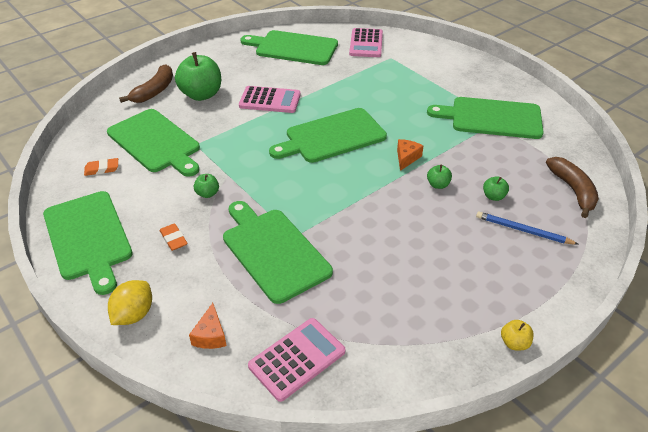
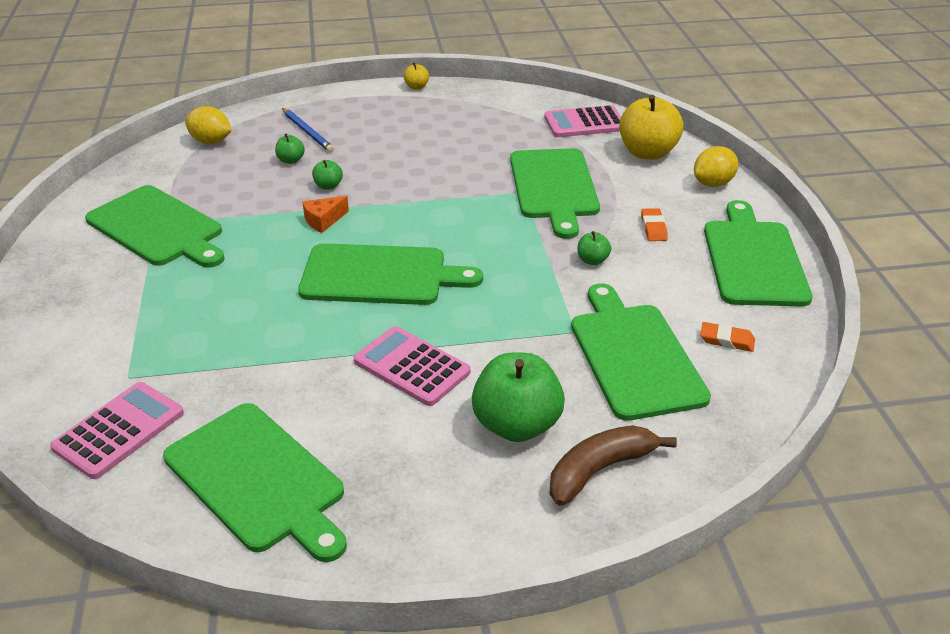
camera: 150 degrees left, 5 degrees down
(210, 335) = (647, 153): orange cheese -> yellow apple
(573, 190) = (211, 141): brown banana -> yellow lemon

